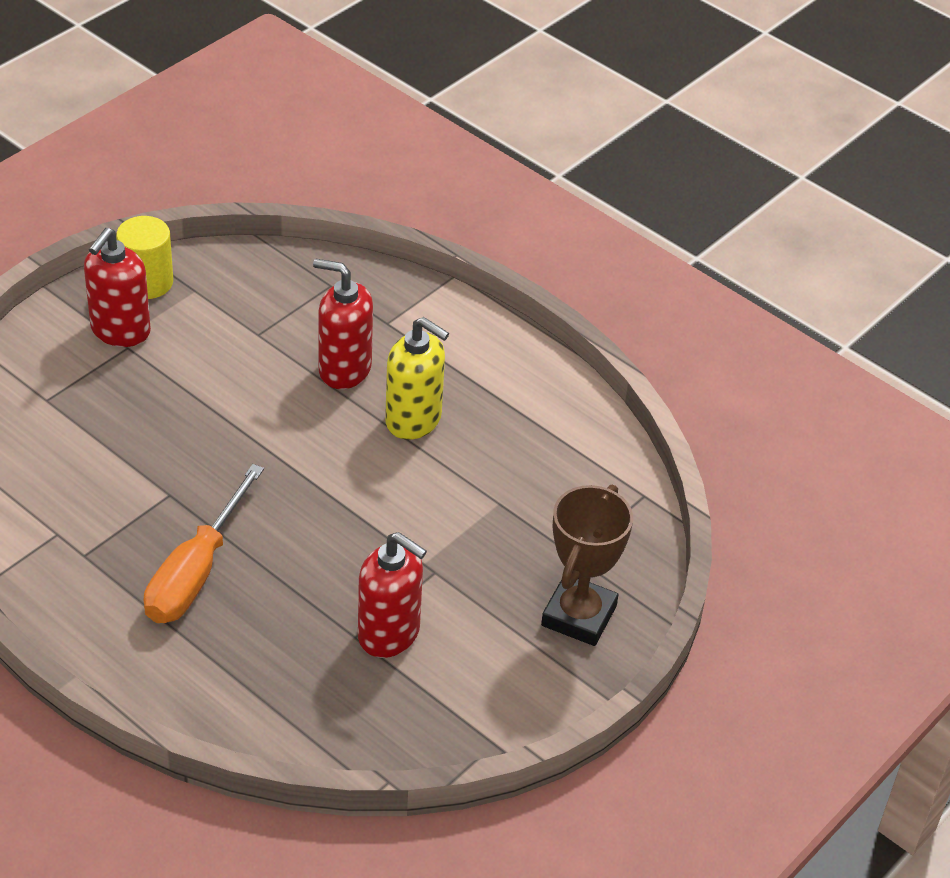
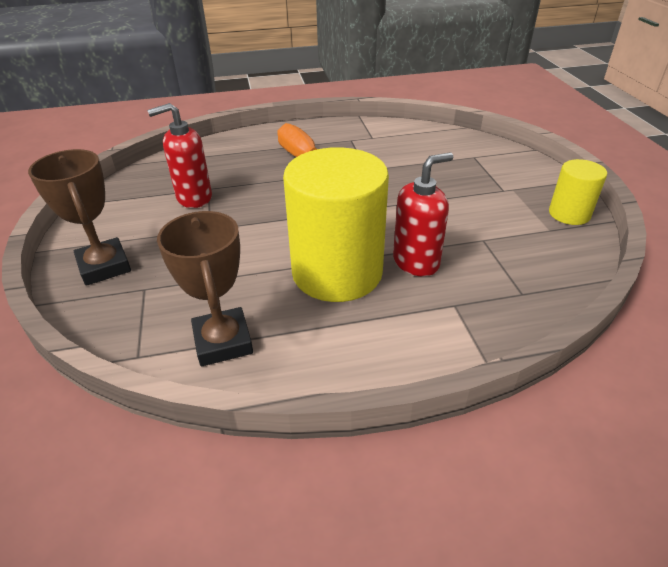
camera: 130 degrees right, 5 degrees down
(120, 331) = (521, 191): red soap dispenser -> none
(414, 420) = (337, 272): yellow soap dispenser -> yellow cylinder
(575, 449) = (223, 342): none -> brown trophy

